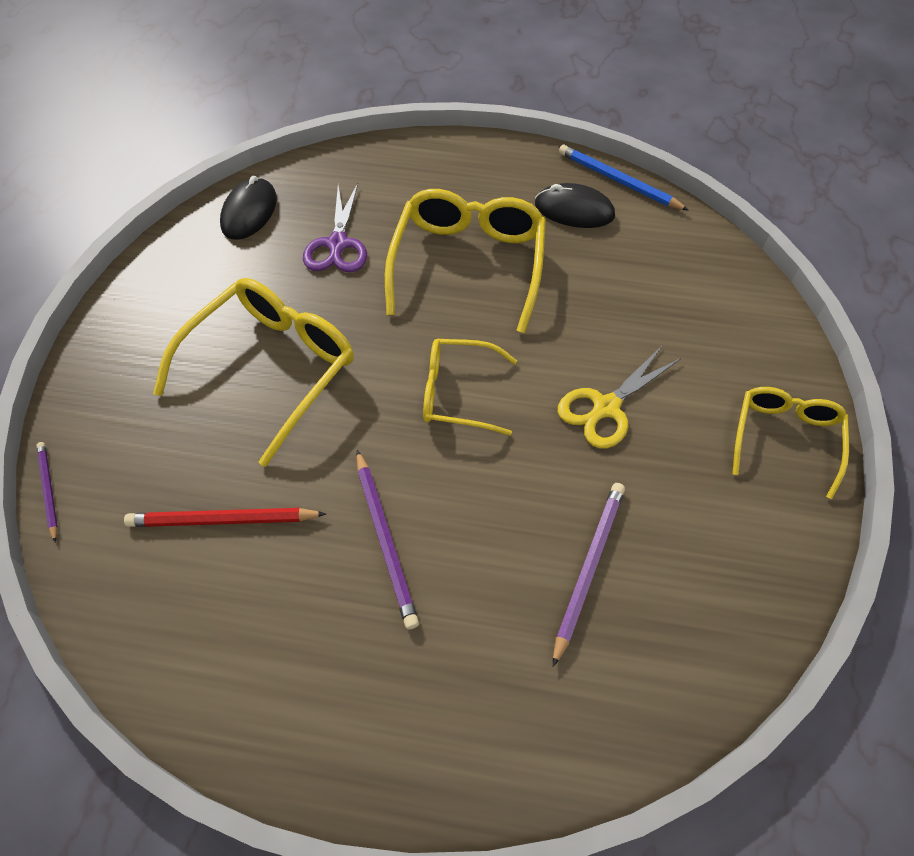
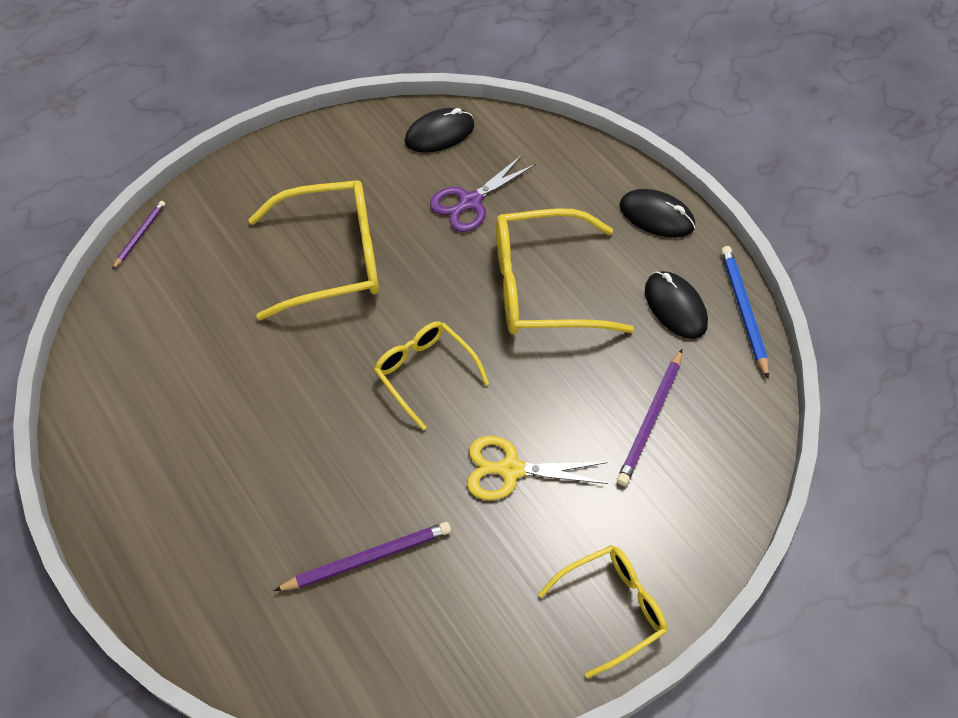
camera: 45 degrees right, 0 degrees up
(222, 520) = (203, 332): red pencil -> none
(385, 540) = (274, 427): purple pencil -> purple pencil (650, 420)
(468, 264) = (542, 287): yellow glasses -> yellow glasses turned 150 degrees counterclockwise
(488, 160) = (656, 216): none -> black mouse

